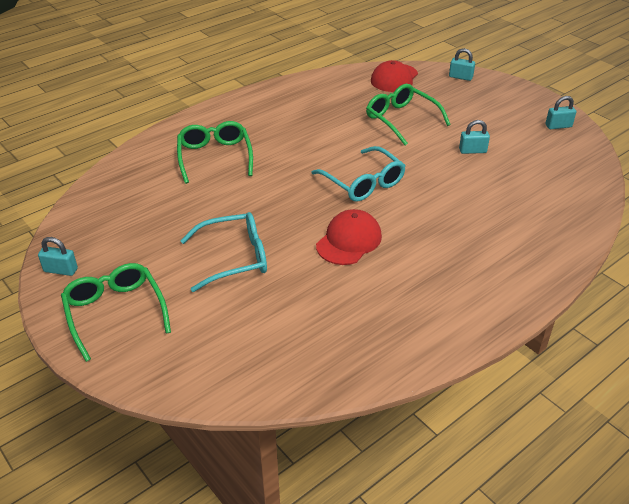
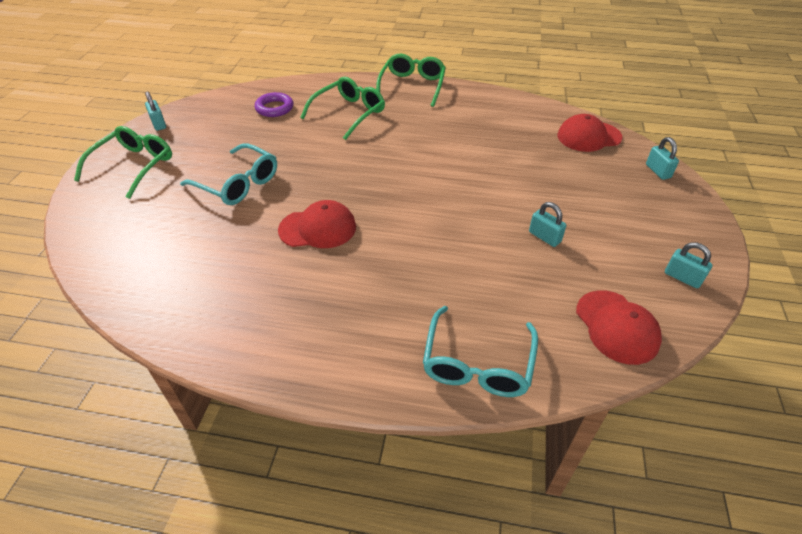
camera: 50 degrees right, 5 degrees up
(144, 191) = (274, 108): none -> purple ring
(363, 182) = (407, 196): turquoise glasses -> turquoise glasses (477, 363)
(402, 120) = (530, 172): green glasses -> green glasses (412, 86)
(573, 170) = (617, 327): none -> red cap

